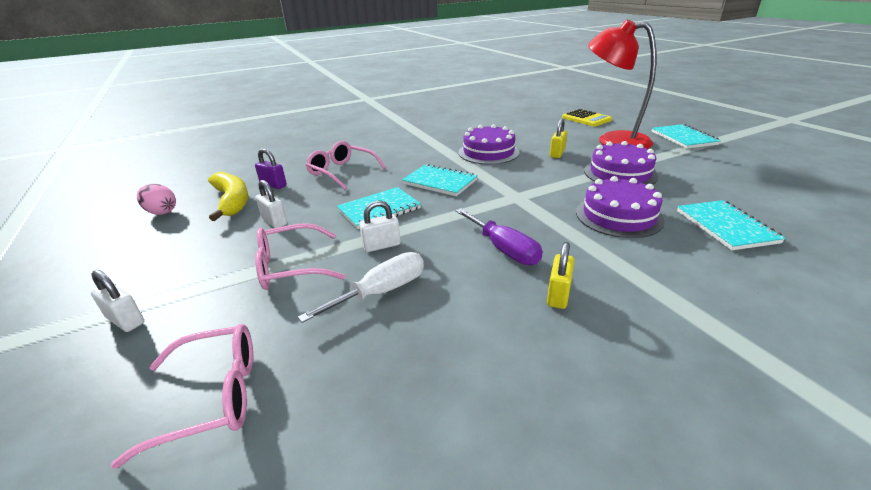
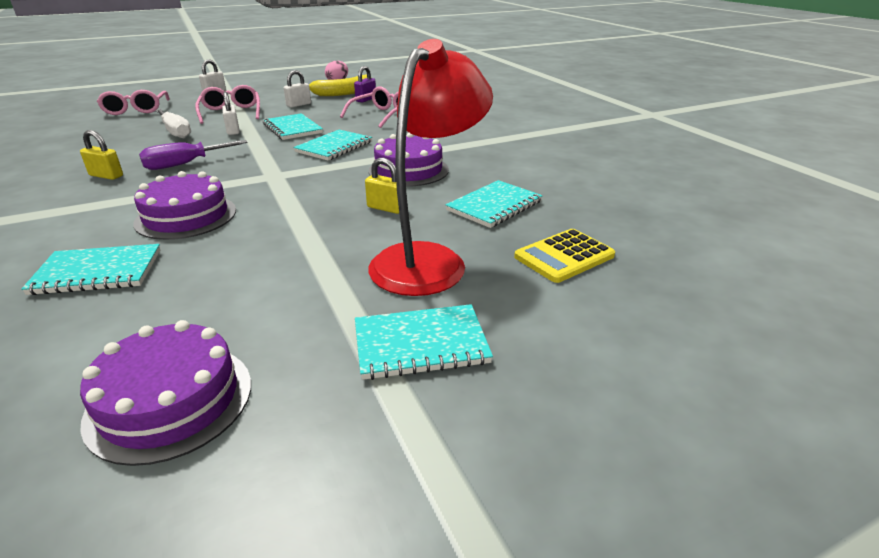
camera: 90 degrees right, 0 degrees up
(537, 130) = (494, 206): none -> turquoise notebook
(620, 173) = (291, 239): purple cake -> purple cake (170, 400)

